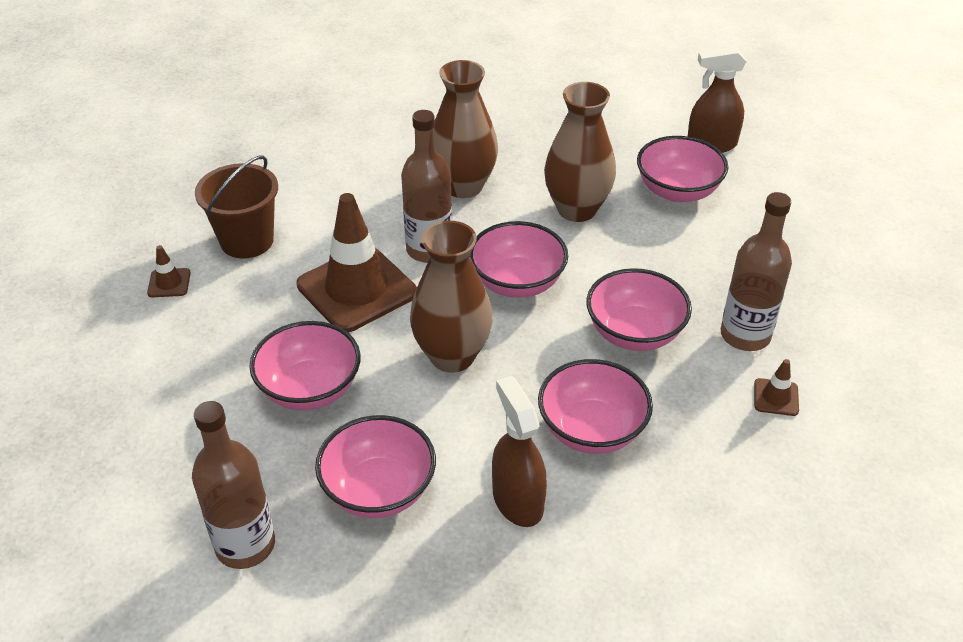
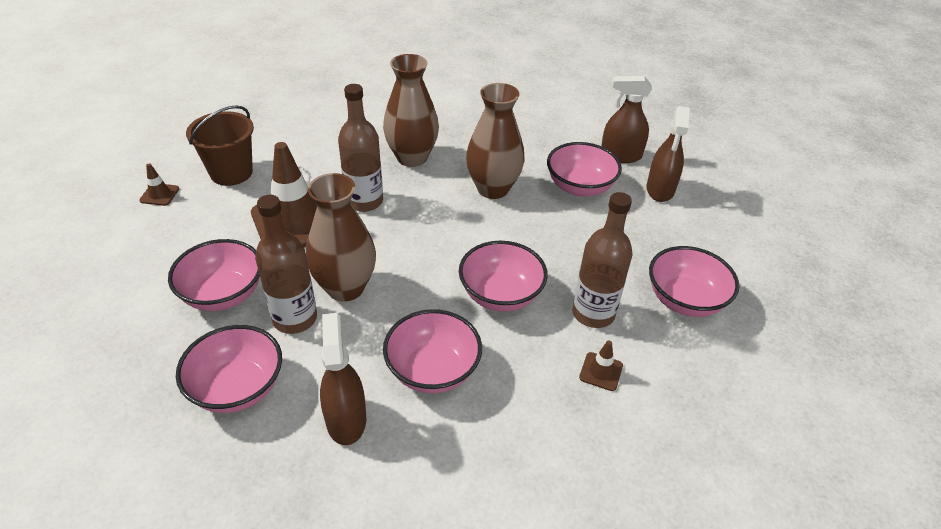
camera: 10 degrees right, 0 degrees up
(245, 545) = (112, 413): brown bottle -> brown bottle (295, 318)
(517, 282) = (422, 238): pink bowl -> pink bowl (684, 300)
(771, 179) = (660, 190): none -> brown spray bottle

